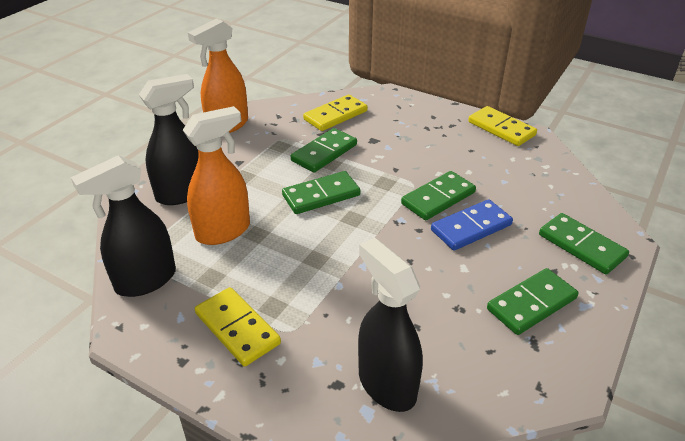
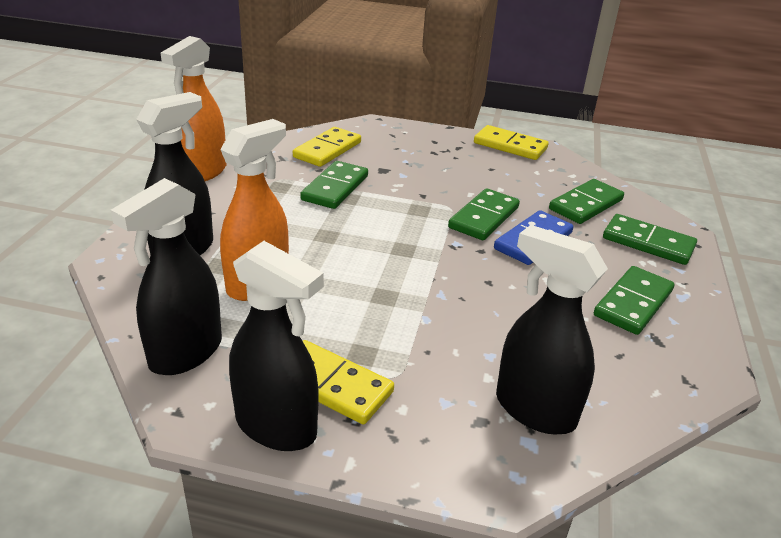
camera: 20 degrees left, 5 degrees down
(181, 354) = (276, 427): none -> black spray bottle
(321, 195) = (355, 231): green domino -> green domino (586, 205)

